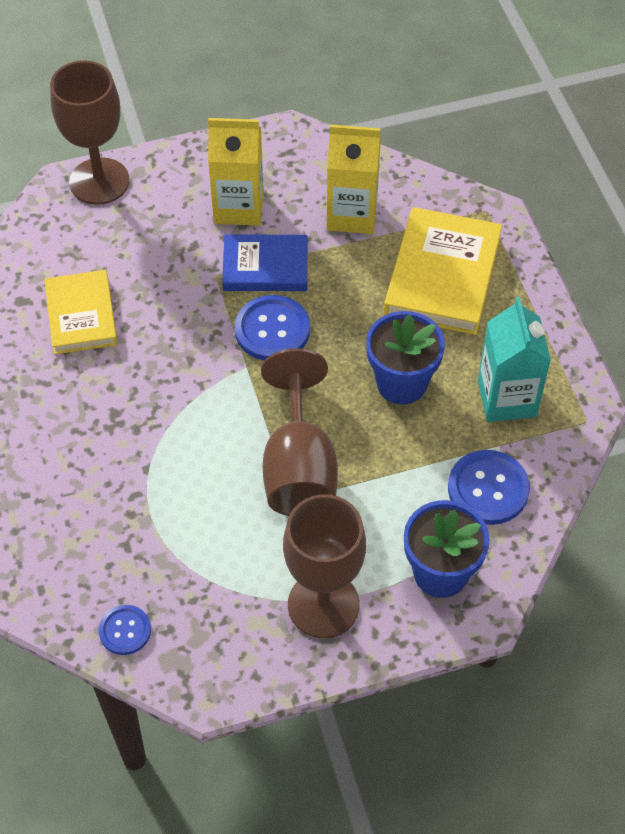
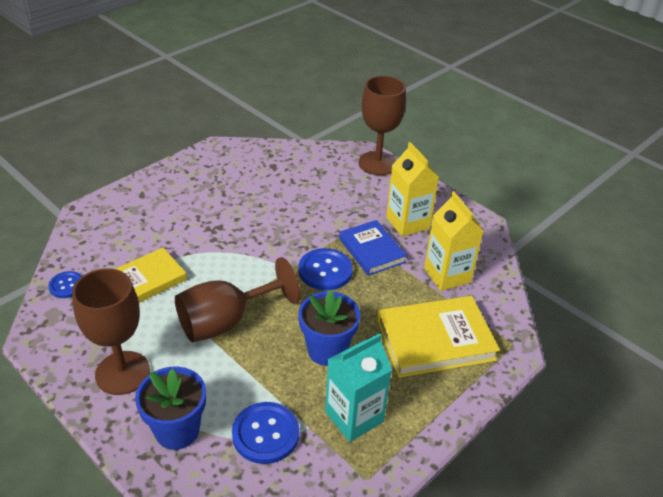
camera: 60 degrees right, 15 degrees down
(81, 315) = (279, 190): yellow book -> yellow book (147, 280)

